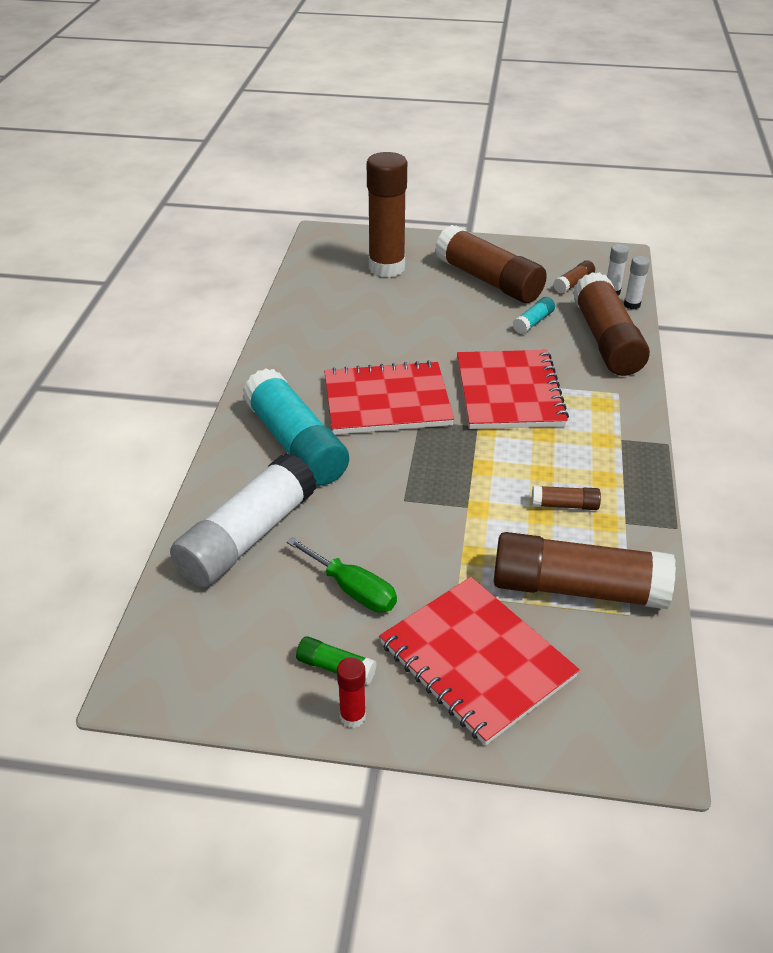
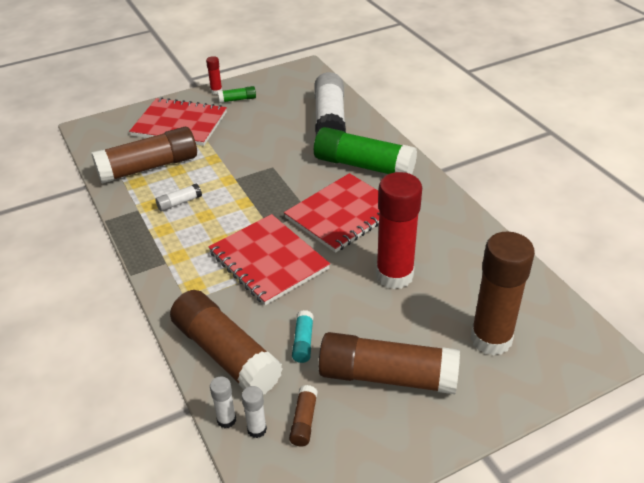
camera: 145 degrees right, 0 degrees up
(295, 444) = (363, 166): turquoise glue stick -> green glue stick
(353, 590) = (257, 123): green screwdriver -> none
(404, 331) = (394, 275): none -> red glue stick
(564, 505) = (179, 203): brown glue stick -> white glue stick

